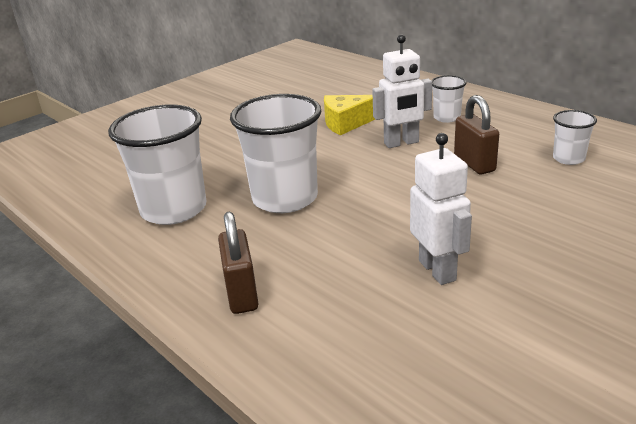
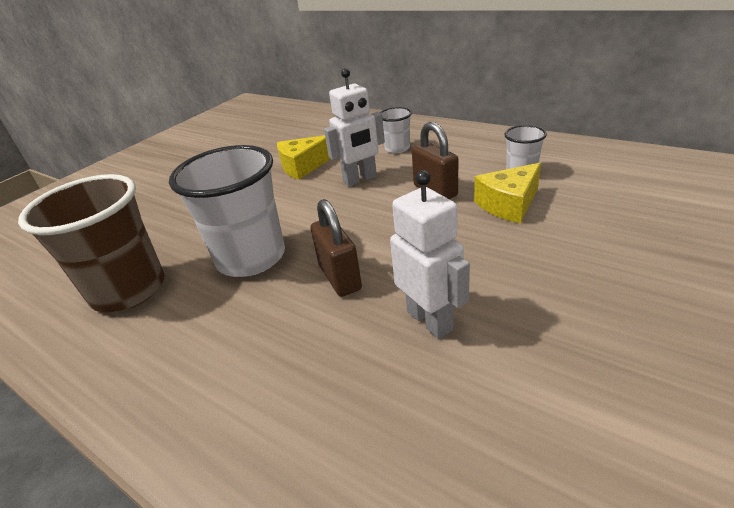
camera: 10 degrees left, 5 degrees up
(174, 209) = (129, 290): white cup -> brown cup
(242, 294) = (212, 392): brown padlock -> brown padlock (340, 277)
(544, 186) = (509, 204): none -> yellow cheese

